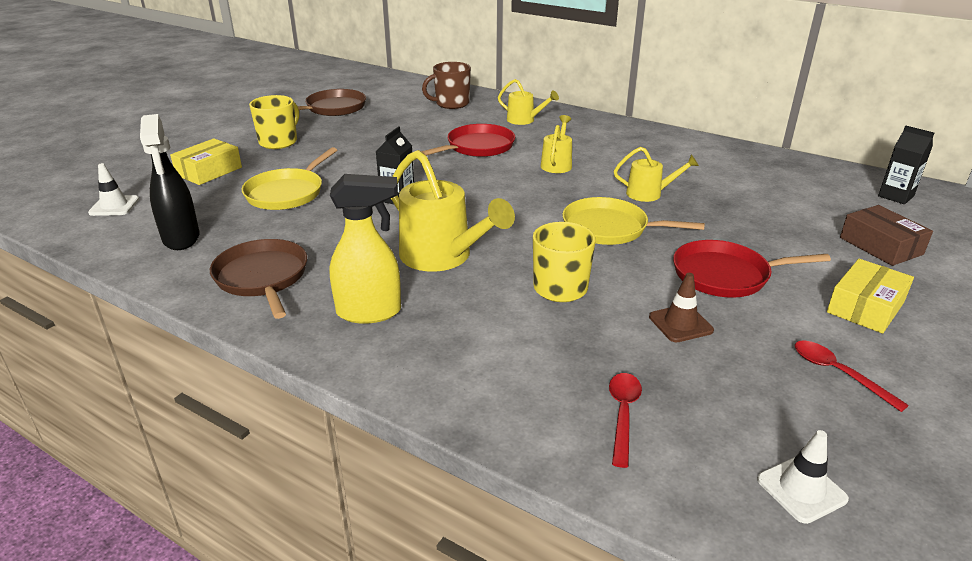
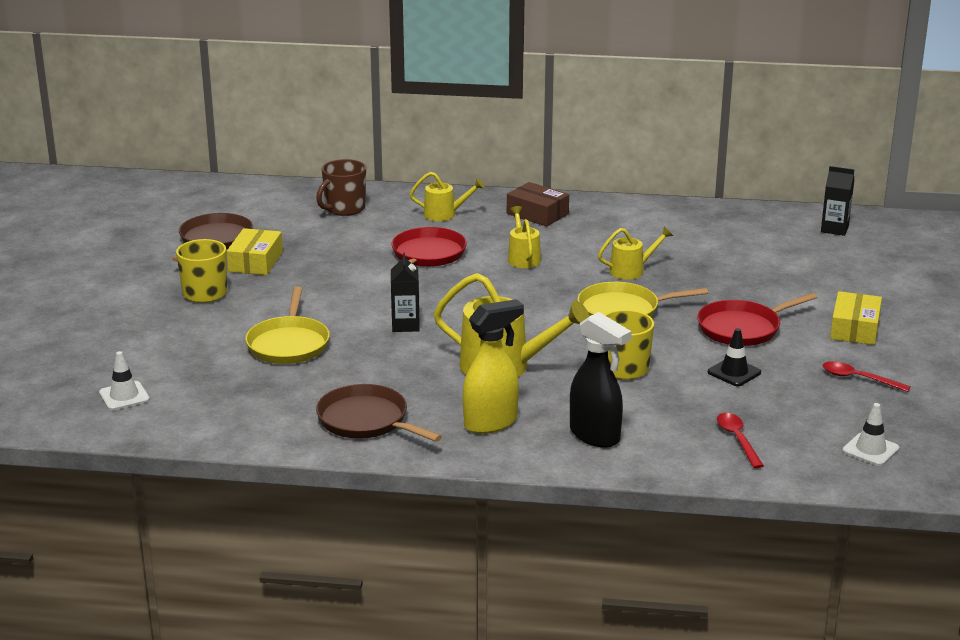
camera: 25 degrees left, 5 degrees down
(181, 239) = (243, 408): black spray bottle -> black spray bottle (595, 436)
(209, 171) = (173, 340): yellow box -> yellow box (255, 262)
(680, 324) = (734, 372): brown traffic cone -> black traffic cone
(880, 246) = (843, 277): brown box -> brown box (537, 214)

